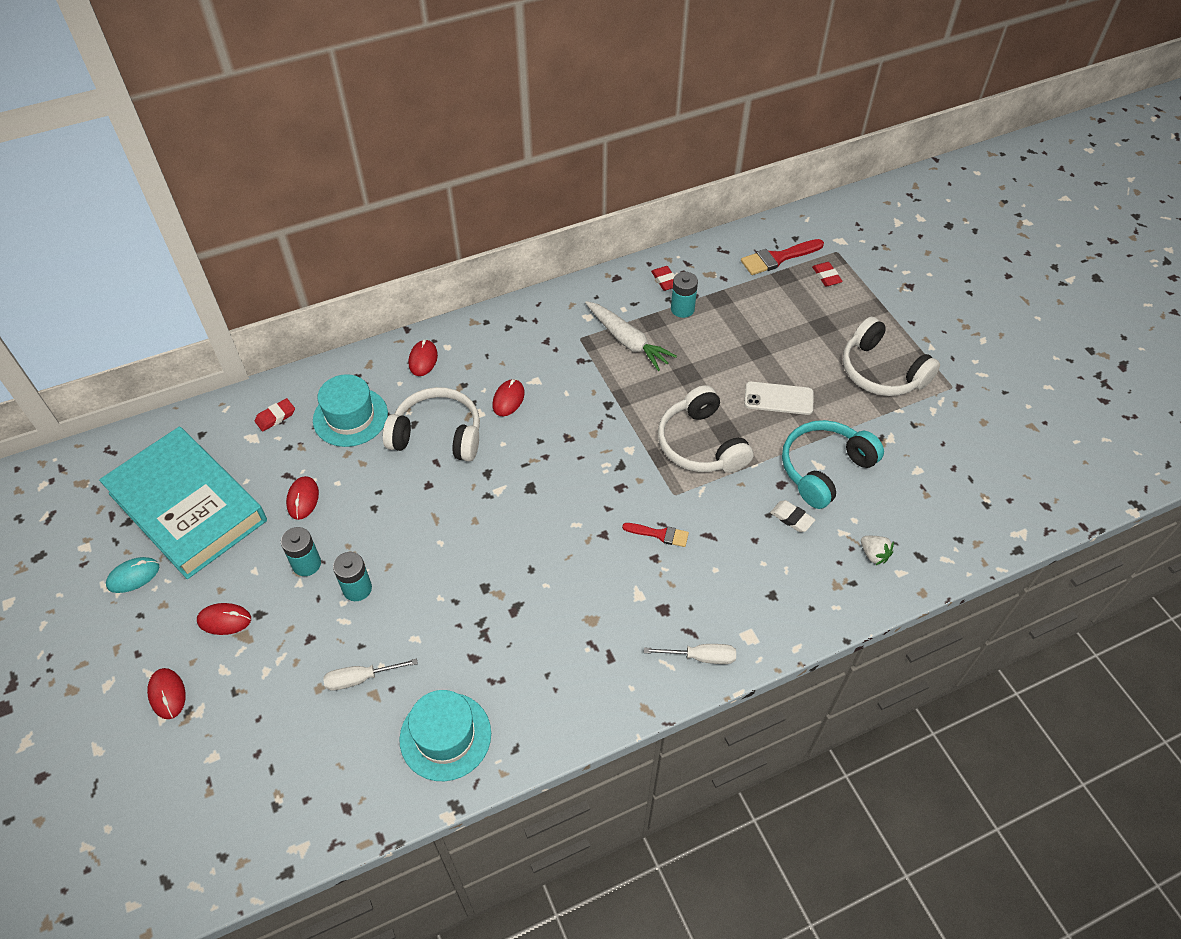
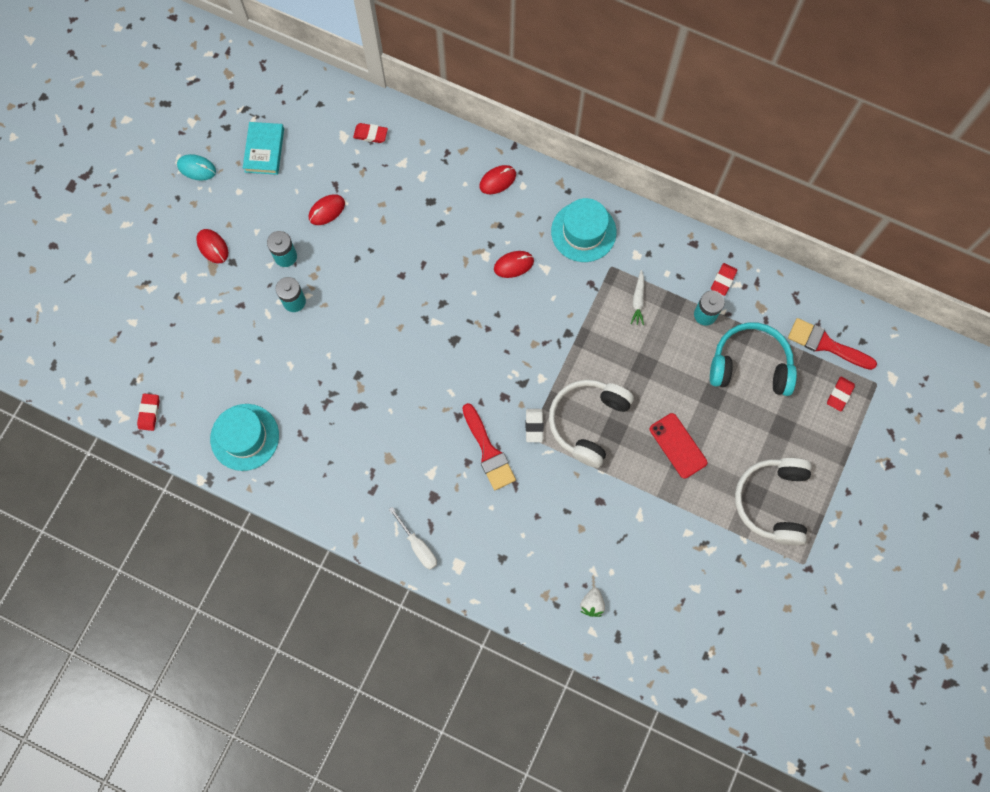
camera: 50 degrees right, 20 degrees up
(167, 694) = (146, 262): red mouse -> none
(187, 507) = (264, 150): turquoise book -> turquoise book, size x0.45
(325, 815) = (149, 413): none -> red eraser
(350, 417) = (411, 179): turquoise hat -> turquoise hat (583, 232)
(360, 678) = (240, 357): white screwdriver -> none
(438, 434) = (445, 246): white headphones -> none
(627, 341) = (638, 300): white carrot -> white carrot, size x0.54
(660, 534) = (488, 451): red brush -> red brush, size x1.64
(778, 398) = (677, 446): white phone -> red phone
(792, 518) = (576, 528): white eraser -> white eraser (534, 426)
(824, 469) = (639, 521): turquoise headphones -> turquoise headphones (750, 365)

